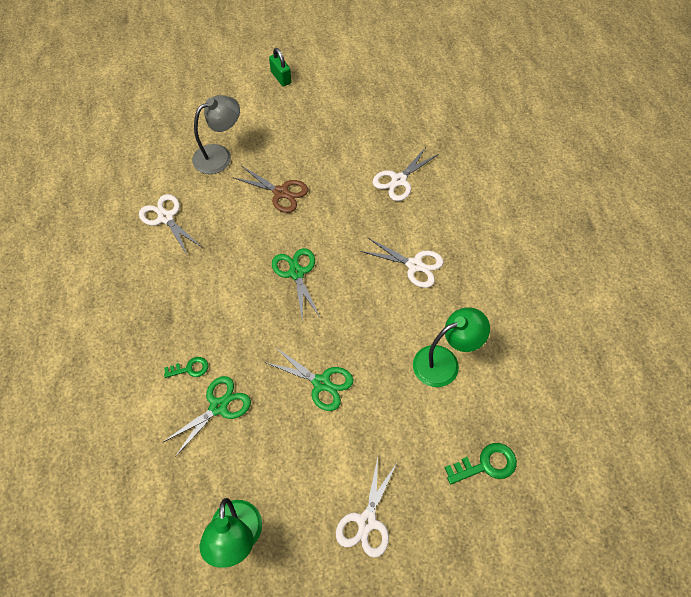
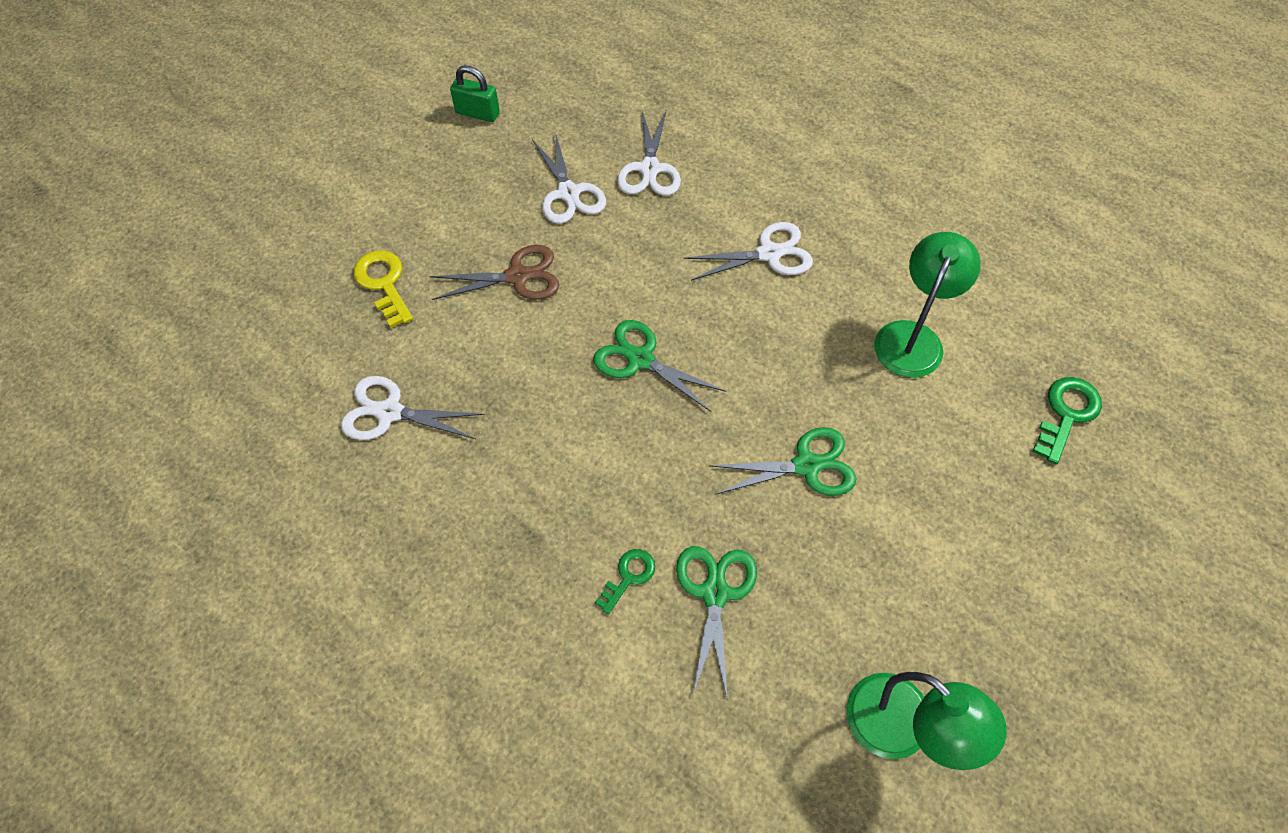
camera: 40 degrees left, 0 degrees up
(219, 156) = (384, 284): grey lamp -> yellow key
(281, 77) = (367, 135): green padlock -> green padlock (477, 113)
(367, 521) = (1019, 579): white scissors -> white scissors (568, 193)

